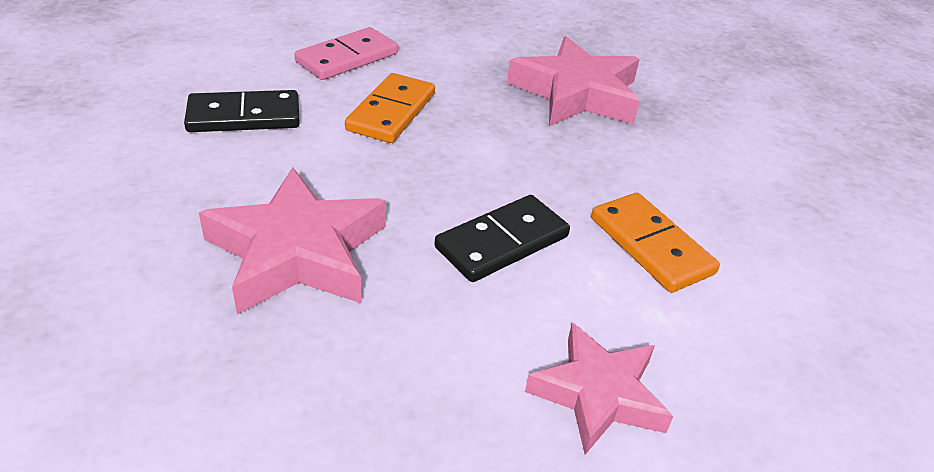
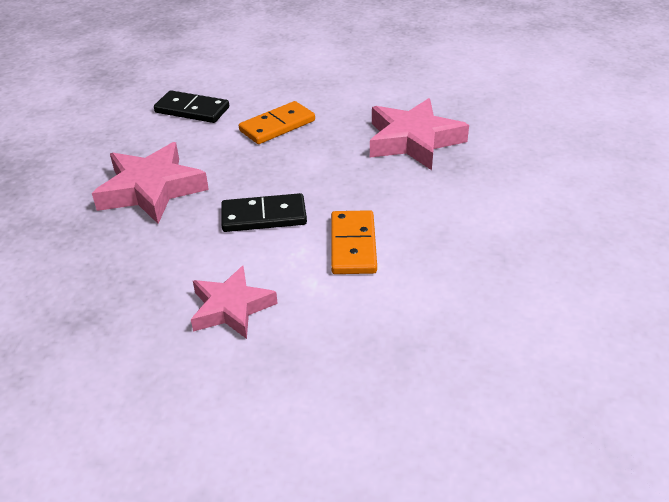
camera: 35 degrees right, 0 degrees up
(347, 58) = (284, 86): pink domino -> none

